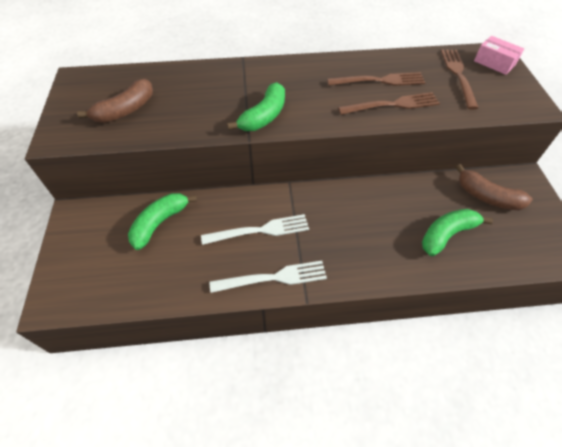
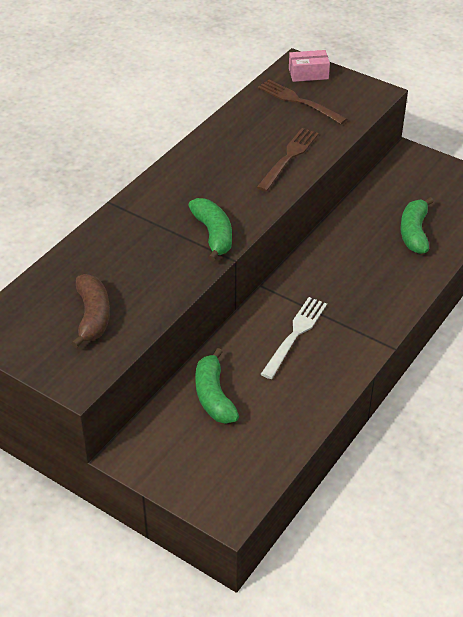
camera: 50 degrees left, 10 degrees down
(274, 277) = (352, 353): white fork -> none
(380, 81) = (252, 144): brown fork -> none
(487, 197) = (404, 186): brown banana -> none

